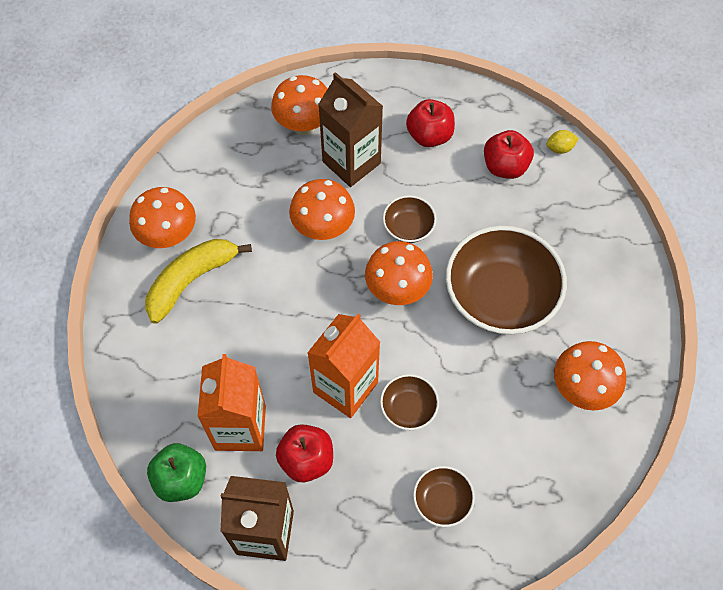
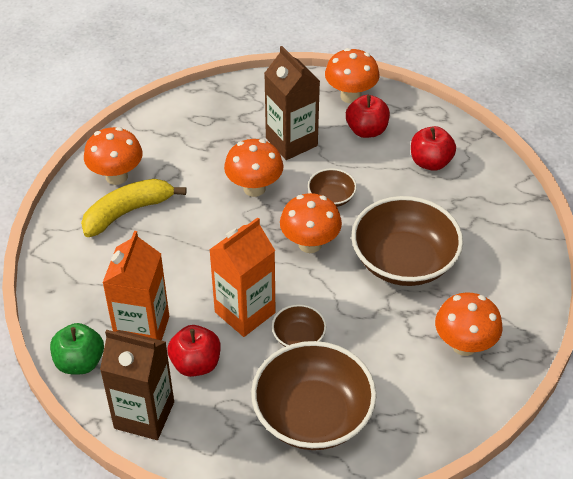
camera: 10 degrees right, 15 degrees down
(304, 125) = (256, 109): orange mushroom -> orange mushroom (350, 96)
(442, 501) = (313, 415): brown bowl -> brown bowl, size x2.13
(560, 148) = (484, 154): yellow lemon -> none

